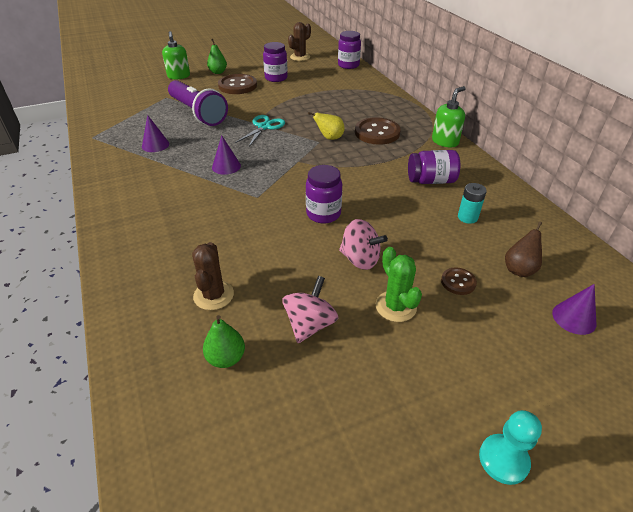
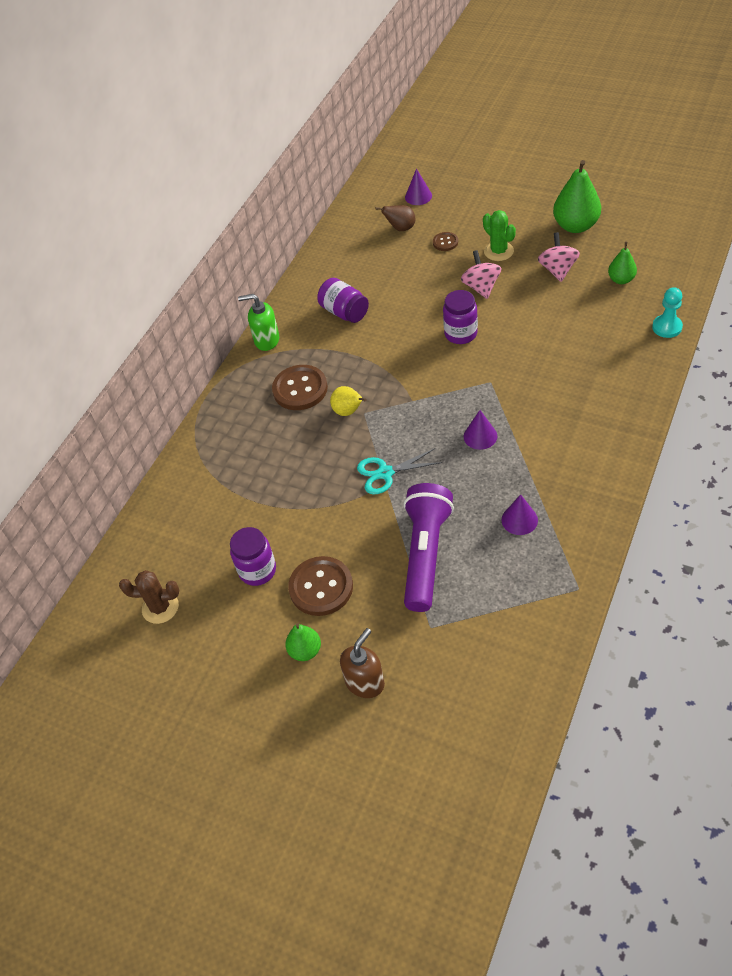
camera: 125 degrees left, 10 degrees up
(179, 76) = (365, 682): green soap dispenser -> brown soap dispenser
(213, 295) = (598, 319): brown cactus -> none
(310, 324) = (557, 270): pink spinning top -> pink spinning top turned 105 degrees clockwise
(348, 65) = (141, 533): purple jar -> none
(357, 405) = (575, 226): none -> green pear
(395, 306) = (498, 251): green cactus -> green cactus turned 60 degrees counterclockwise
(467, 217) = (371, 271): turquoise battery -> none
(503, 460) = (537, 179): turquoise pawn -> turquoise pawn (667, 327)

